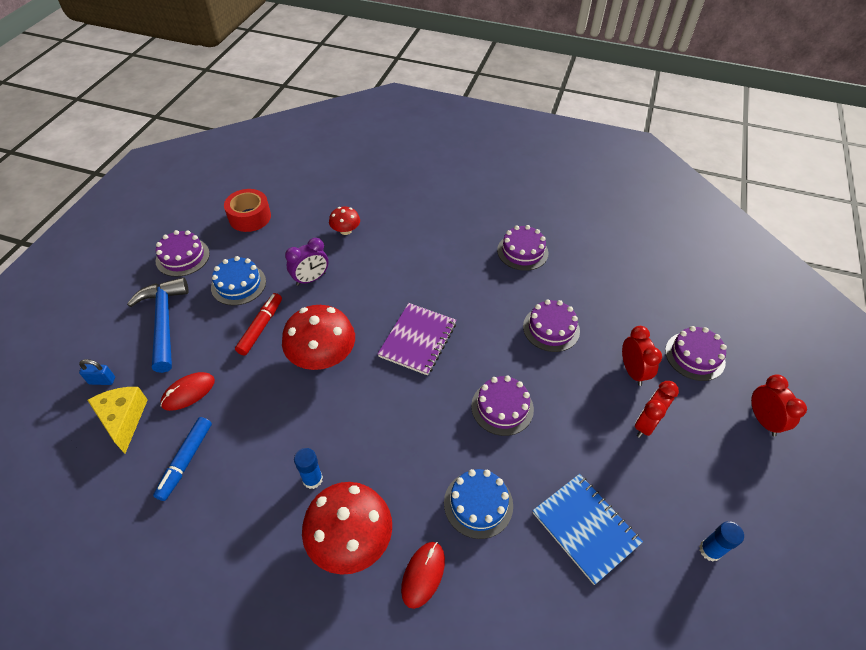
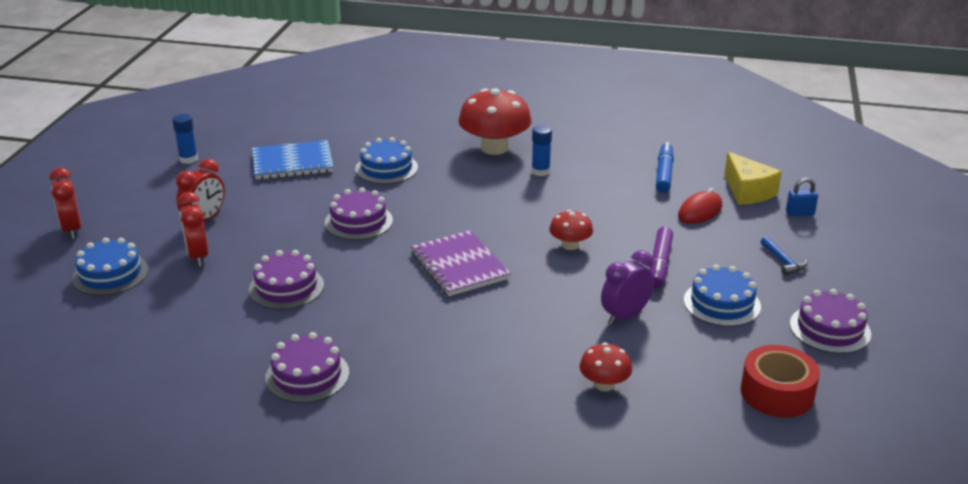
camera: 175 degrees right, 20 degrees down
(164, 321) = (783, 261): blue hammer -> blue hammer, size x0.43
(260, 327) = (660, 264): red marker -> purple marker
(322, 356) = (570, 245): red mushroom -> red mushroom, size x0.52
(418, 340) = (459, 266): purple notebook -> purple notebook turned 45 degrees counterclockwise
(423, 574) = (431, 138): red mouse -> none
(585, 528) = (292, 163): blue notebook -> blue notebook turned 60 degrees counterclockwise
(694, 356) = (110, 274): purple cake -> blue cake

